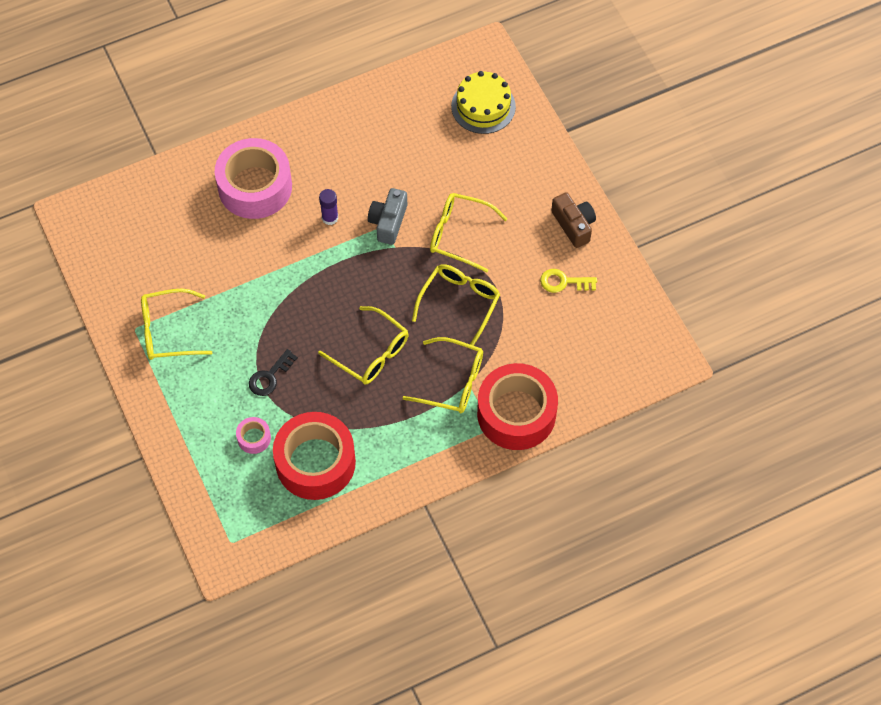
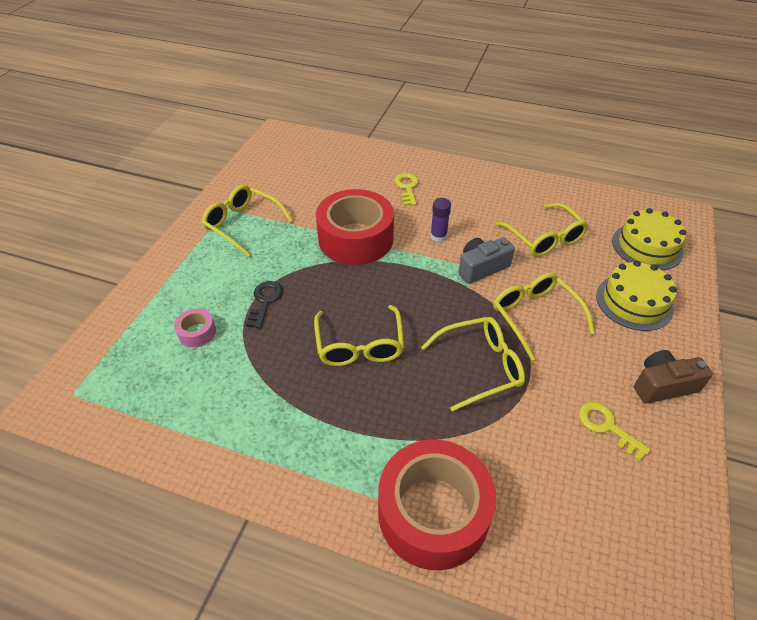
camera: 45 degrees right, 15 degrees down
(255, 187) = (407, 187): pink tape -> yellow key
(270, 377) = (265, 301): black key -> black key turned 105 degrees clockwise
(315, 462) = (212, 390): red tape -> red tape (355, 238)
(452, 382) = (402, 426): yellow glasses -> yellow glasses (544, 238)
(511, 169) = (634, 302): none -> yellow cake
(574, 225) = (663, 385): brown camera -> brown camera turned 120 degrees counterclockwise

